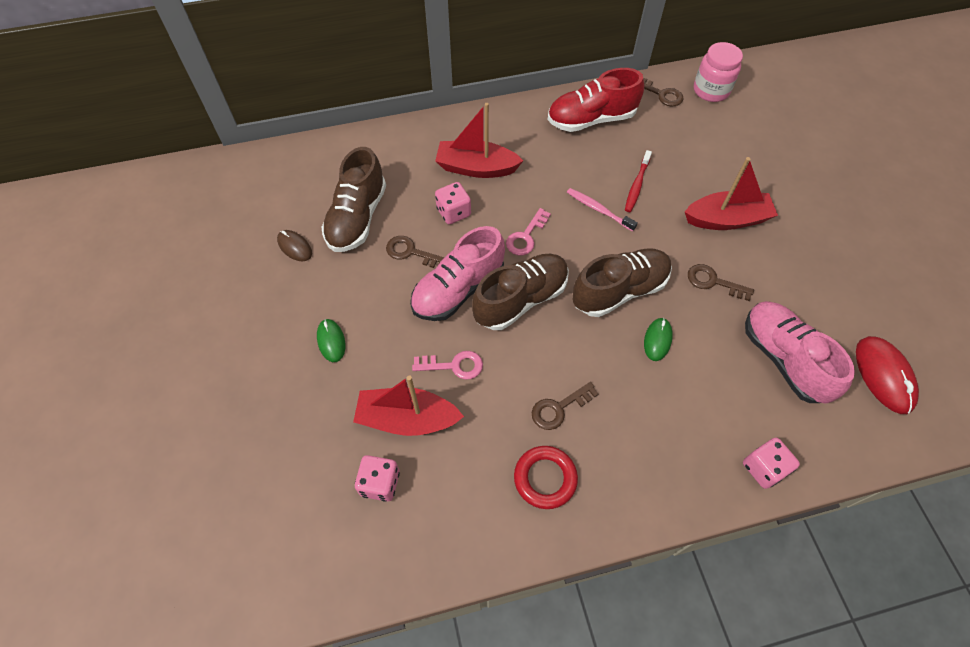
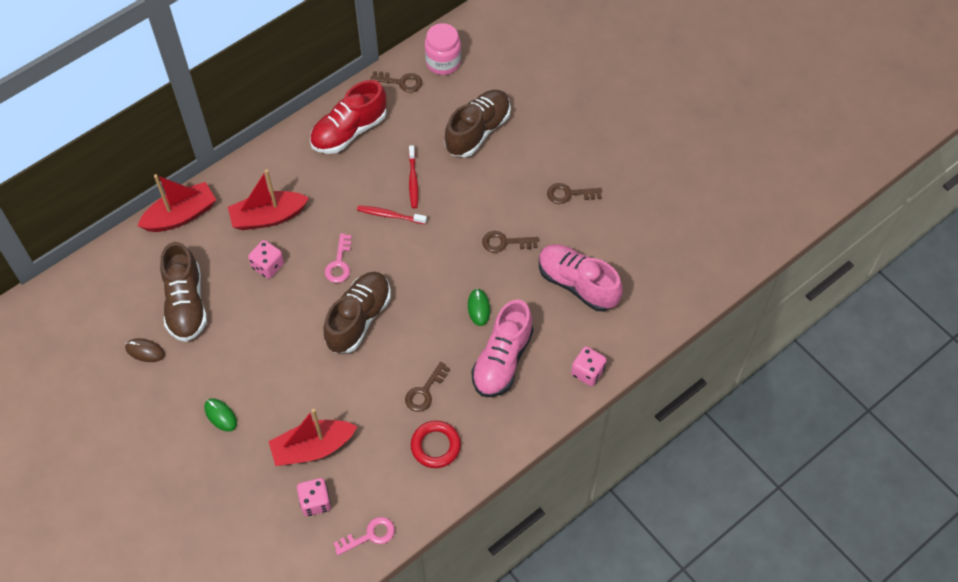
camera: 25 degrees left, 0 degrees up
(411, 252) = (249, 315): brown key -> brown key (569, 194)
(454, 366) = (329, 393): pink key -> pink key (369, 535)
(458, 290) = (304, 331): pink shoe -> pink shoe (502, 360)
(598, 209) = (390, 215): pink toothbrush -> red toothbrush
(619, 291) = (434, 279): brown shoe -> brown shoe (478, 131)
(727, 219) = (497, 183): red boat -> red boat (181, 215)
(883, 376) = (652, 267): red mouse -> none

